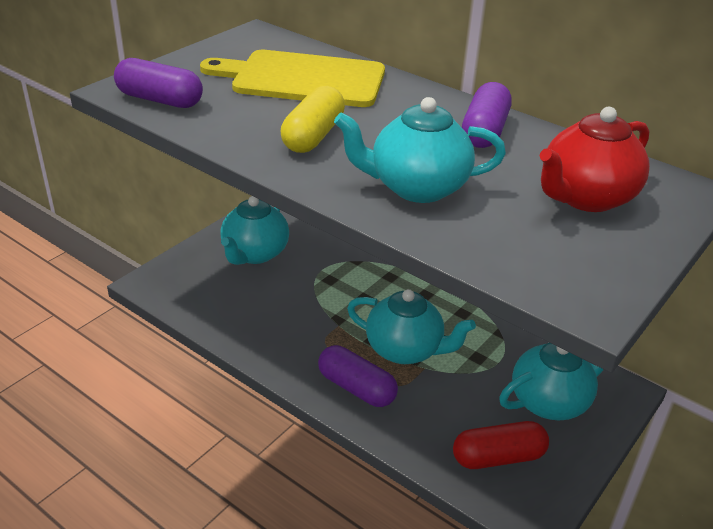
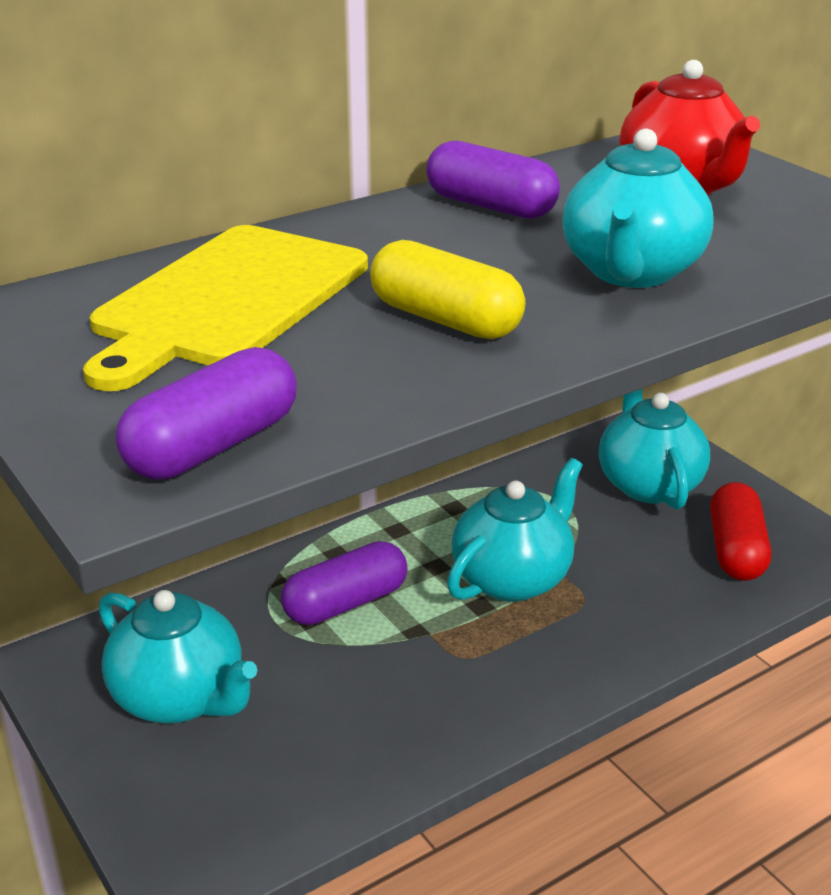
camera: 70 degrees left, 5 degrees down
(356, 388) = (579, 645): purple capsule -> purple capsule (346, 603)

